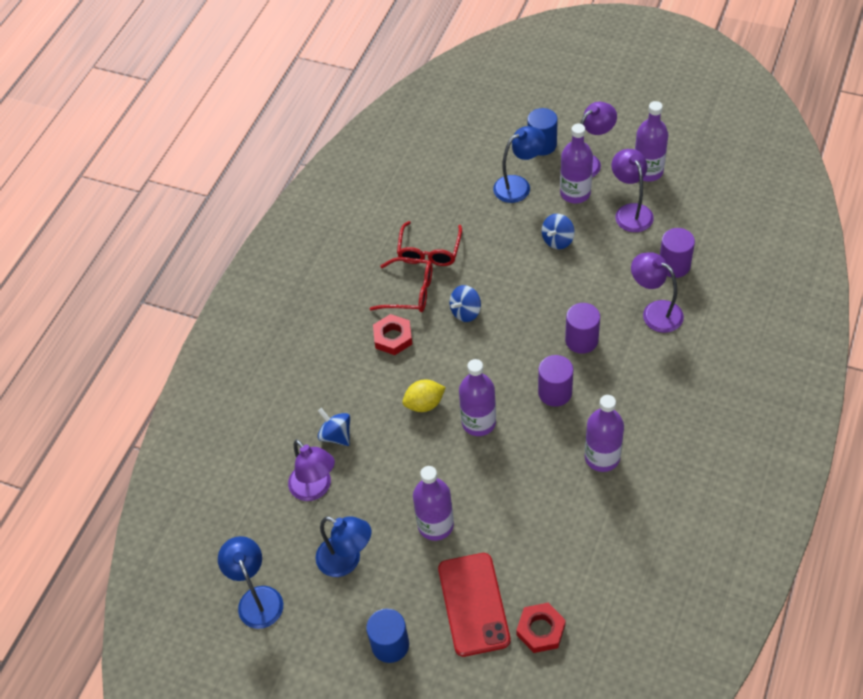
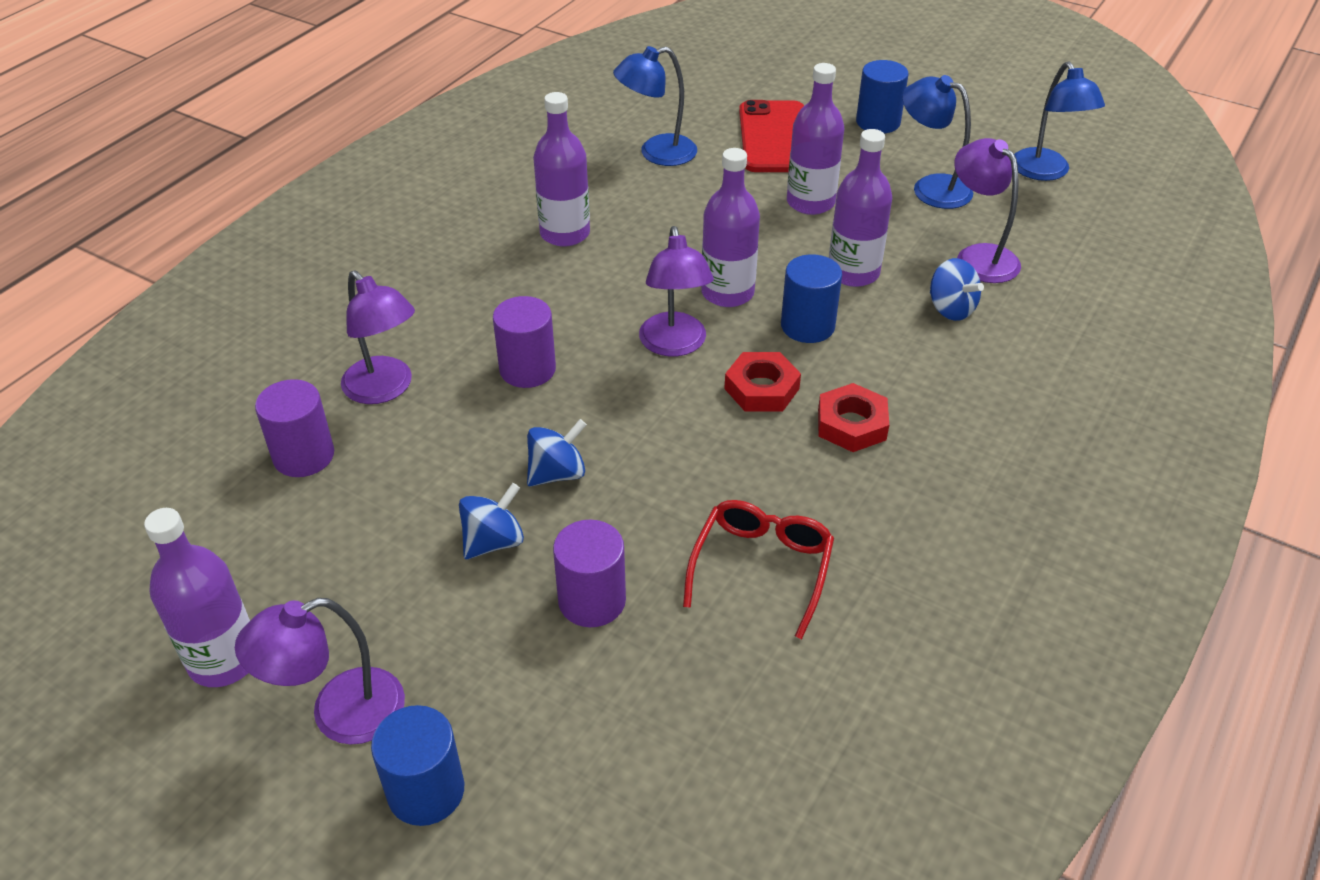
camera: 175 degrees left, 10 degrees down
(410, 292) = (812, 495): red glasses -> none
(424, 404) = (807, 326): yellow lemon -> blue cylinder
(466, 312) = (712, 443): blue spinning top -> blue spinning top (557, 473)
(518, 185) = (526, 685): blue lamp -> blue lamp (657, 153)
(540, 630) = (702, 112): red nut -> red nut (761, 388)
(555, 392) = (600, 310): purple cylinder -> purple cylinder (592, 600)
(575, 193) = (409, 639): purple bottle -> purple bottle (853, 273)
(630, 212) = (318, 573): purple lamp -> purple lamp (674, 345)

